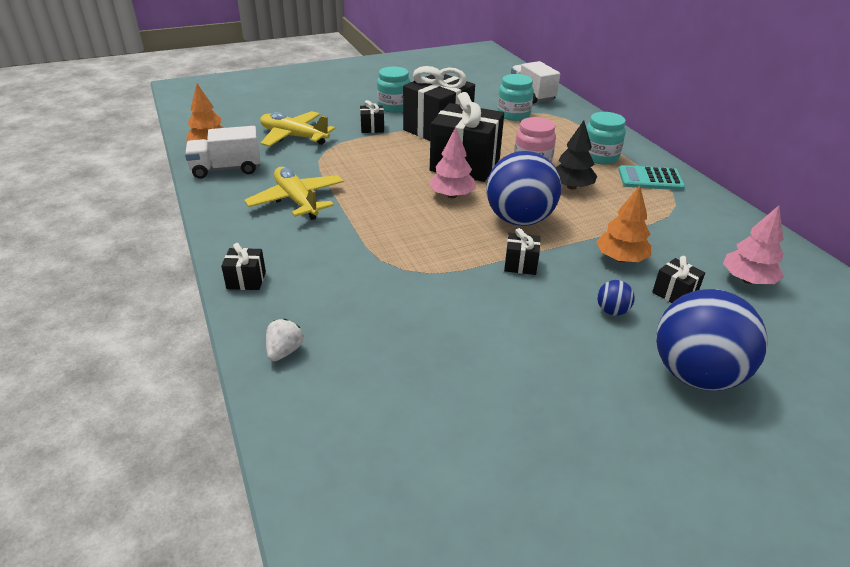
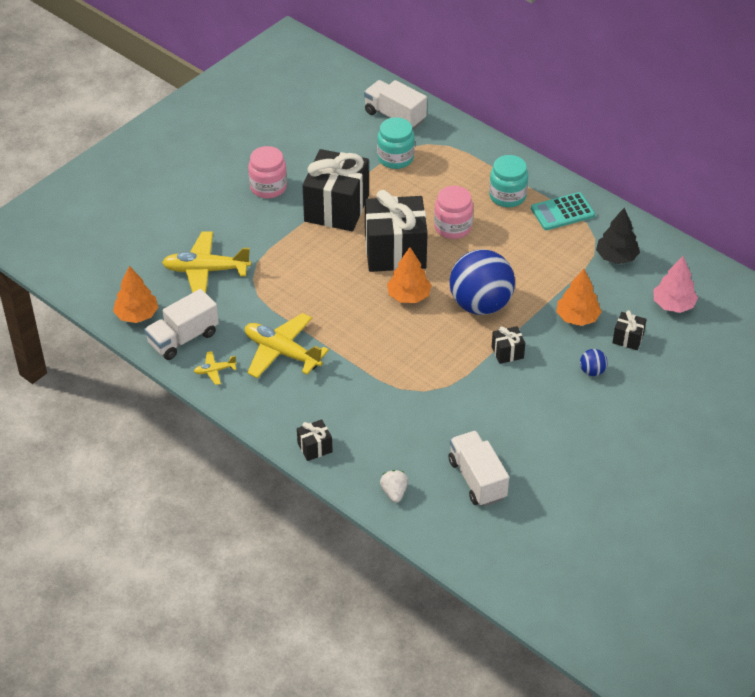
camera: 25 degrees left, 10 degrees up
(225, 196) = (215, 370): none -> yellow plane
(372, 128) = (272, 229): black gift -> none
(392, 374) = (477, 479): none -> white truck
(394, 107) = (268, 187): turquoise jar -> pink jar
(452, 195) = (408, 296): pink tree -> orange tree
(571, 187) = (502, 247): black tree -> black tree (616, 257)
(695, 375) = (664, 403): blue ball -> none

